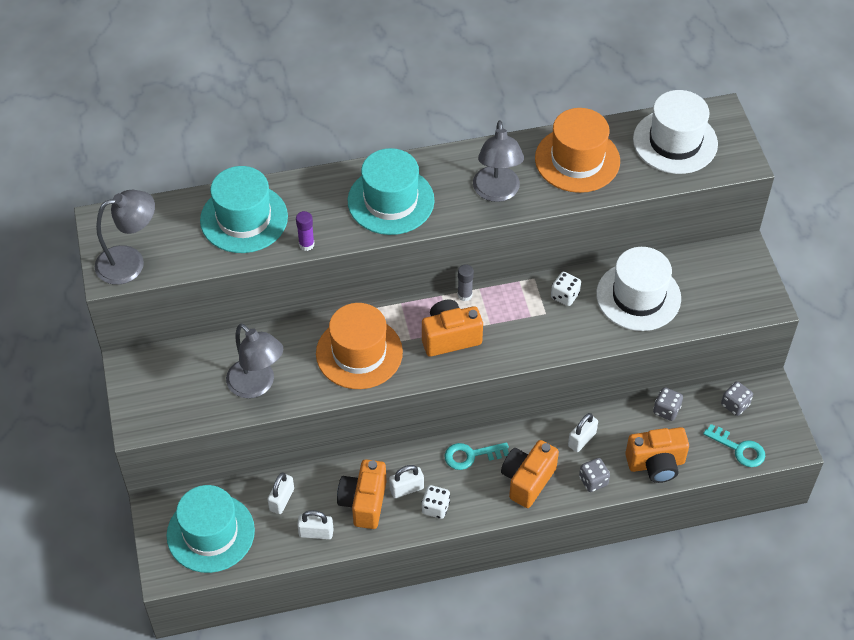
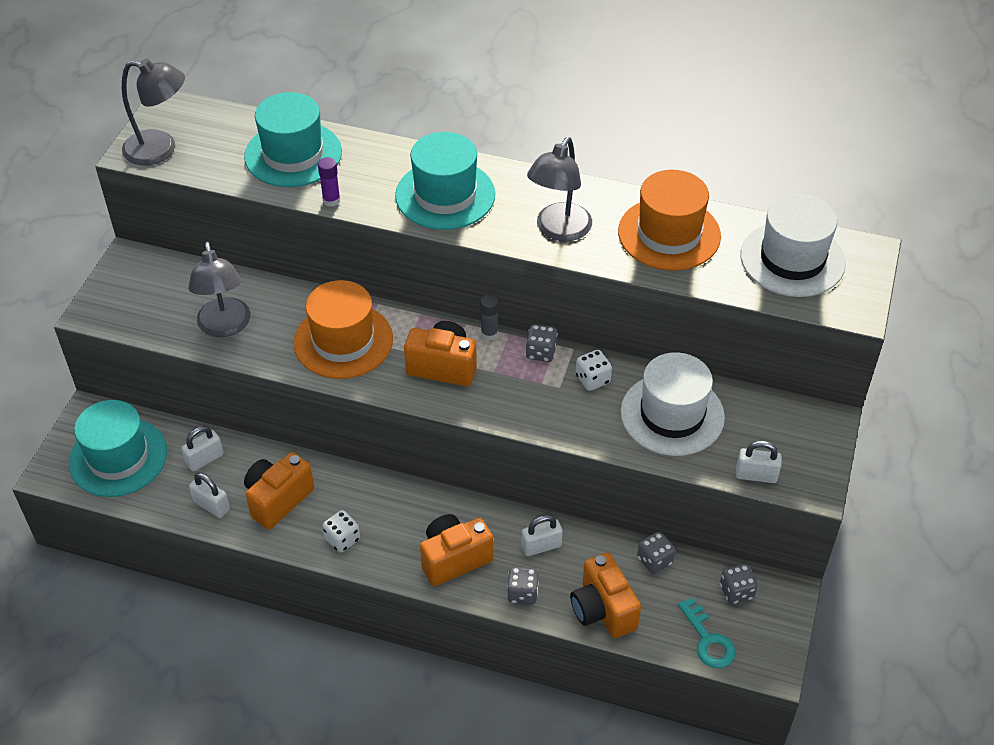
camera: 30 degrees right, 5 degrees down
(406, 489) = (328, 507): white padlock -> white padlock (756, 475)
(471, 455) = (416, 506): turquoise key -> none
(513, 292) = (541, 352): none -> grey dice
(656, 464) = (602, 610): orange camera -> orange camera turned 45 degrees clockwise

